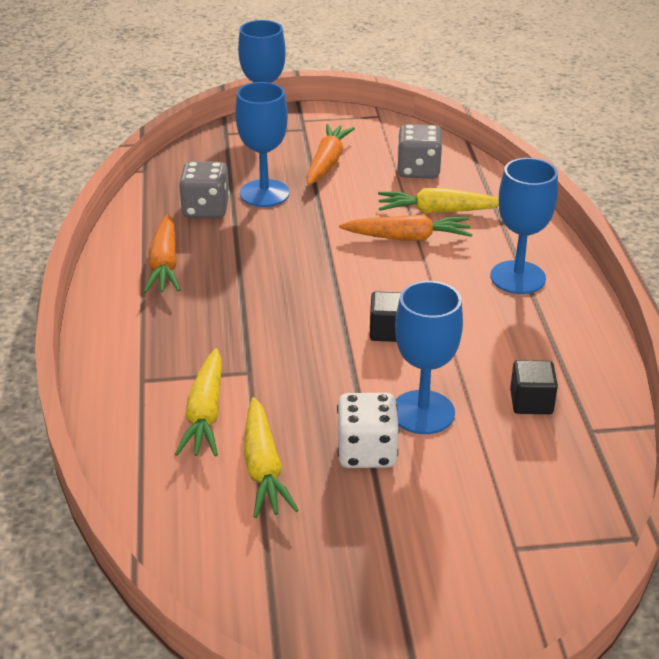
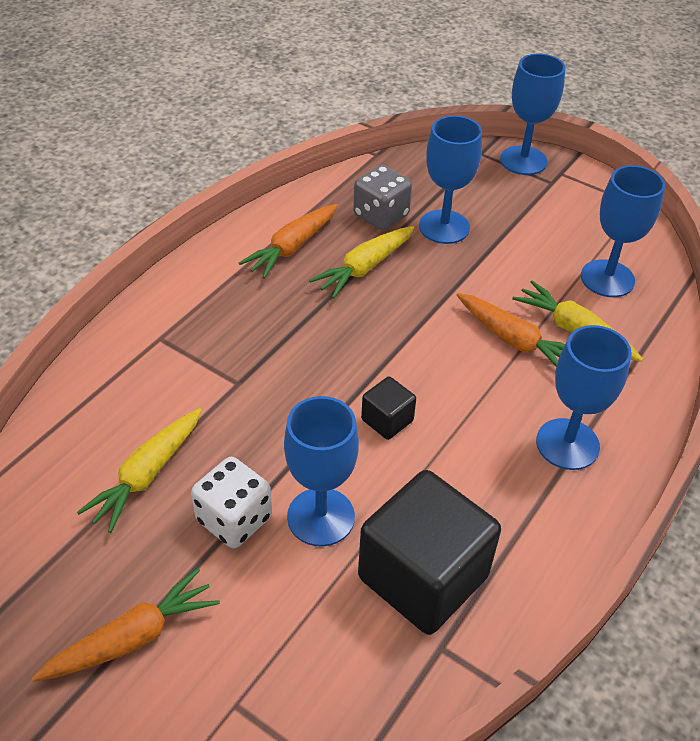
camera: 40 degrees right, 10 degrees up
(205, 414) = (165, 397): yellow carrot -> yellow carrot (364, 268)
(327, 163) = (532, 226): orange carrot -> orange carrot (132, 638)
(418, 170) = (607, 278): grey dice -> blue goblet
(531, 402) = (423, 577): black cube -> black cube, size x2.19

